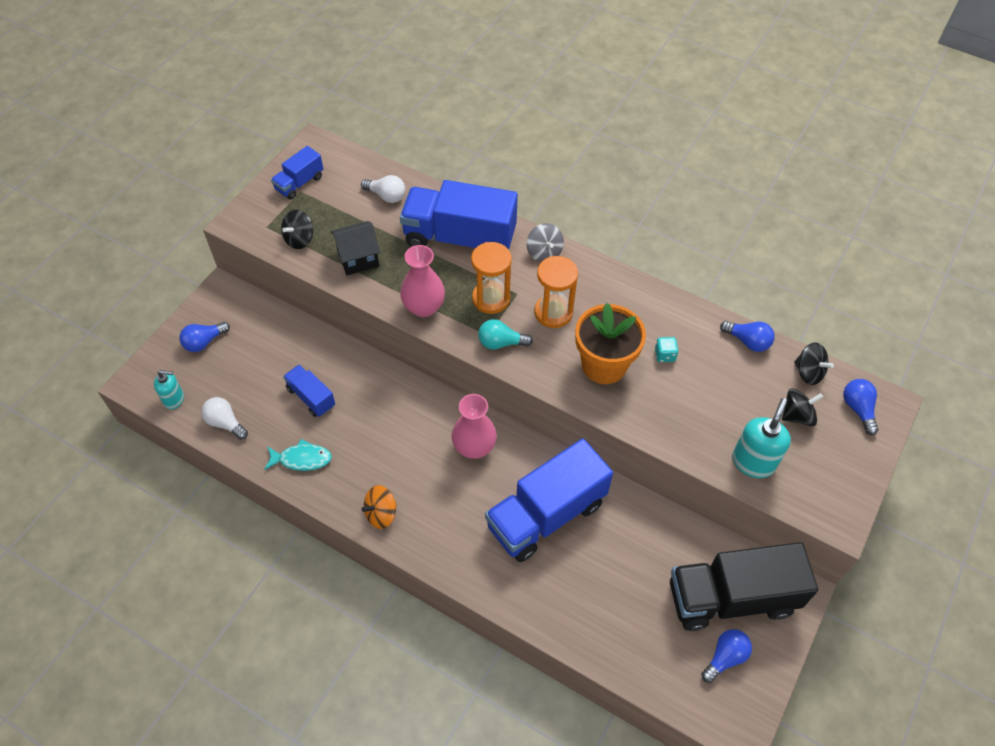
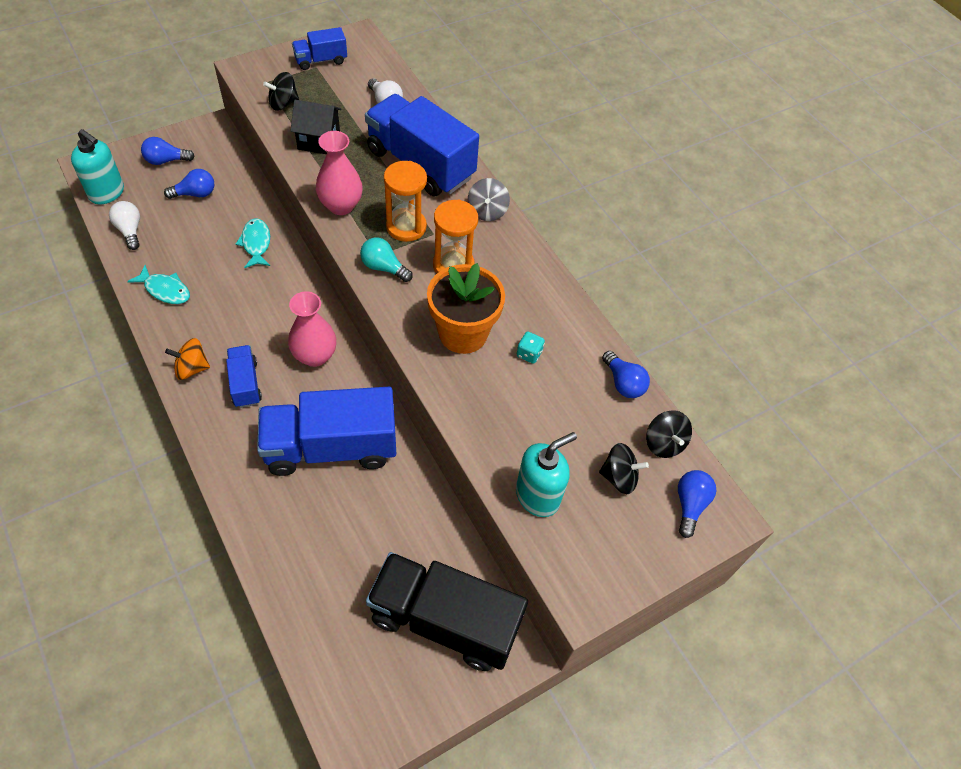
camera: 25 degrees right, 0 degrees up
(174, 399) = (107, 193): turquoise soap dispenser -> turquoise soap dispenser, size x1.57
(311, 397) = (213, 245): blue truck -> blue truck (245, 383)
(347, 377) = (256, 243): none -> turquoise fish
(725, 657) = (394, 672): blue light bulb -> blue light bulb (195, 194)

